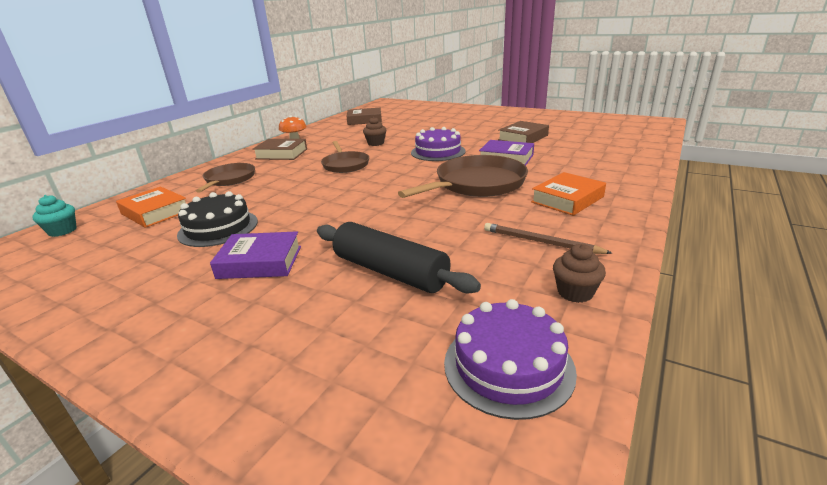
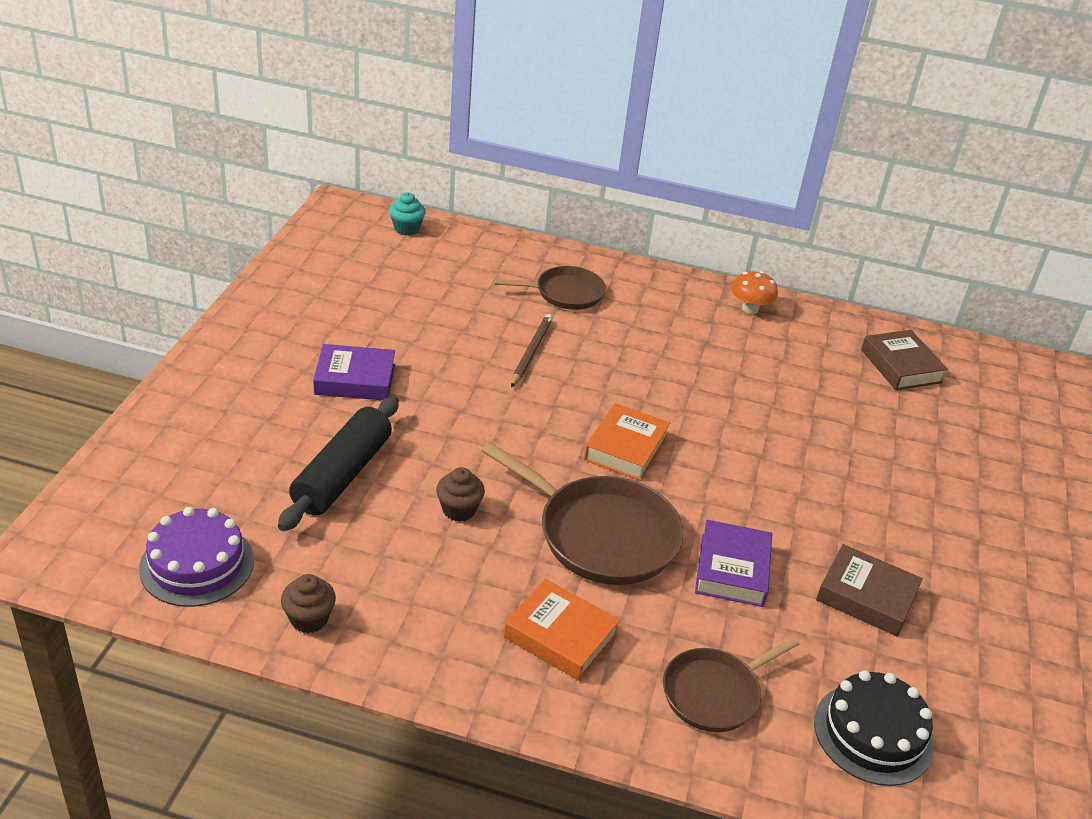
camera: 70 degrees right, 10 degrees up
(155, 212) = (458, 271): orange book -> orange book (626, 448)
(218, 228) = (426, 328): black cake -> black cake (873, 733)
(260, 262) = (355, 379): purple book -> purple book turned 75 degrees counterclockwise
(281, 154) = (678, 312): brown book -> none
(345, 165) = (648, 386): brown pan -> brown pan (714, 693)
(376, 143) = (763, 402): brown cupcake -> brown cupcake (459, 510)
(438, 152) = (740, 481): purple cake -> none
(541, 242) = (420, 598): brown pencil -> brown pencil (531, 352)

